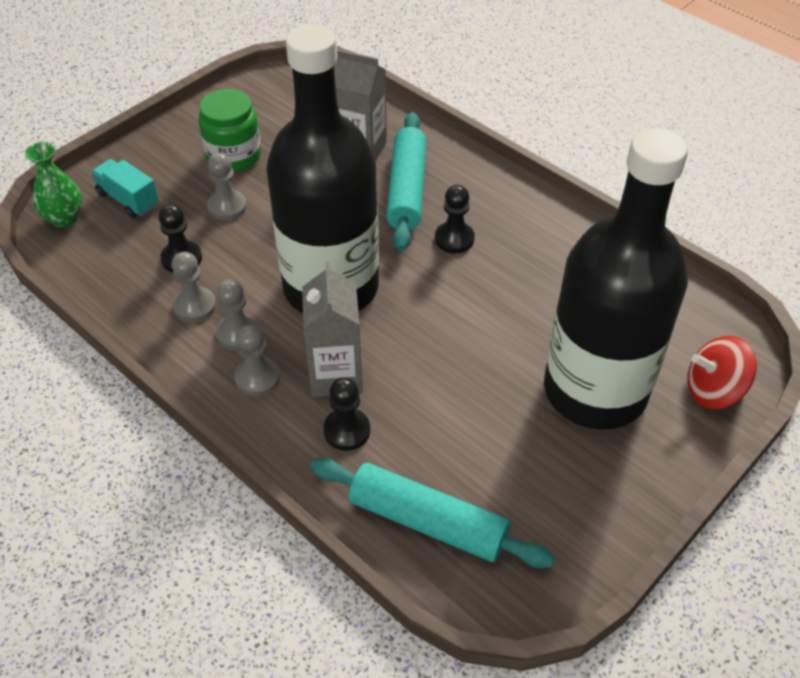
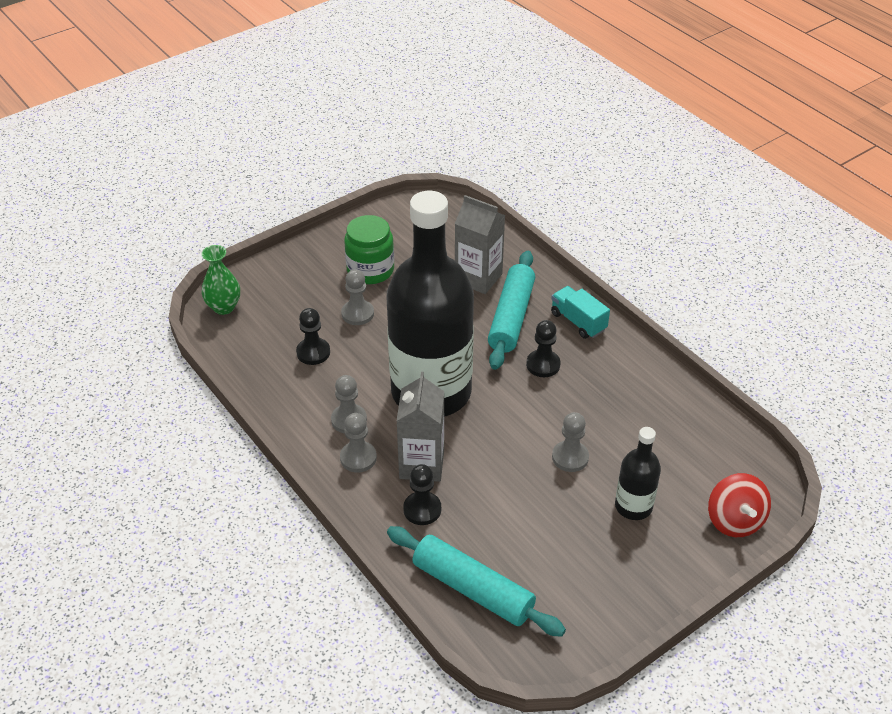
camera: 10 degrees right, 5 degrees down
(128, 199) = (277, 297): turquoise truck -> turquoise truck (578, 322)
(195, 306) = (317, 393): grey pawn -> grey pawn (570, 457)
(595, 390) = (633, 506): black bottle -> black bottle, size x0.43
(713, 390) = (734, 520): red spinning top -> red spinning top turned 105 degrees counterclockwise

